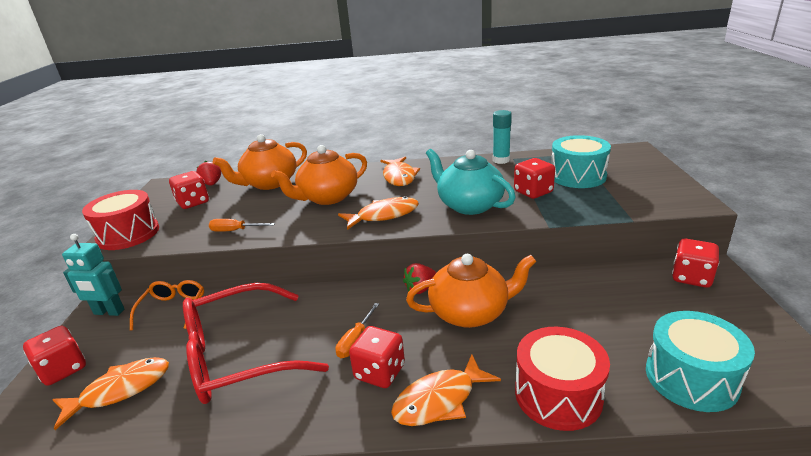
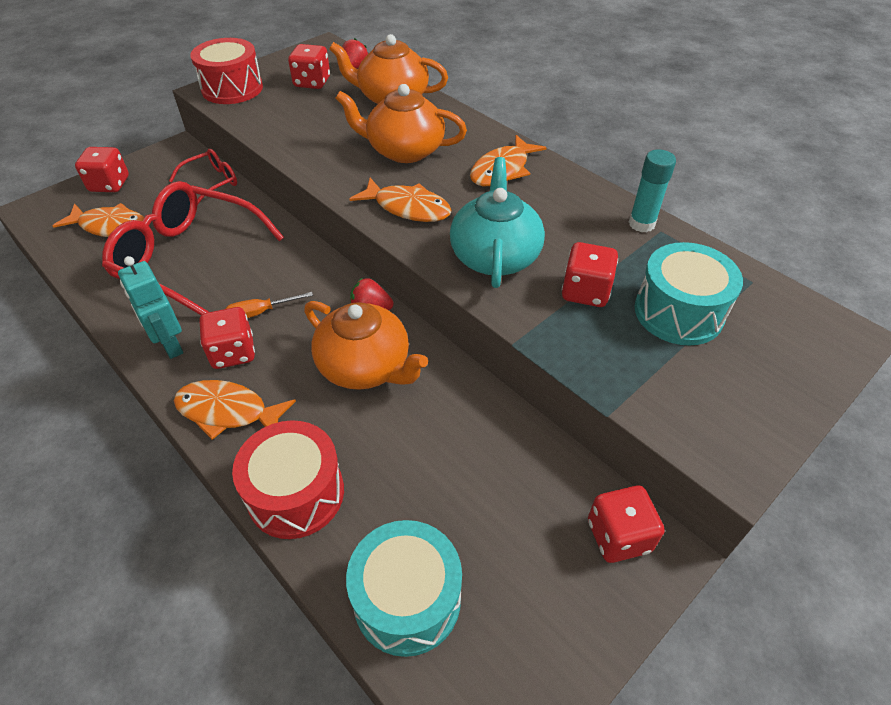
camera: 45 degrees right, 20 degrees up
(109, 312) = (180, 155): turquoise robot -> turquoise robot (170, 345)
(173, 308) = (212, 182): orange glasses -> red glasses
(235, 231) = (290, 137): orange screwdriver -> none

